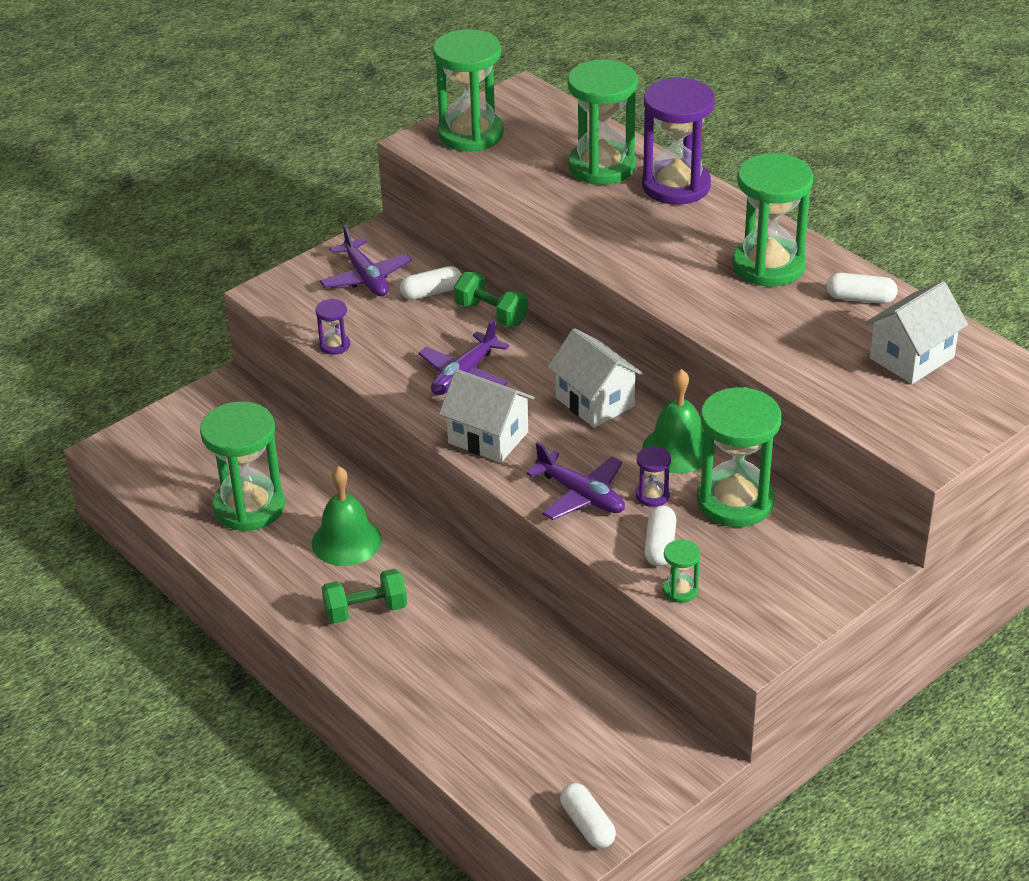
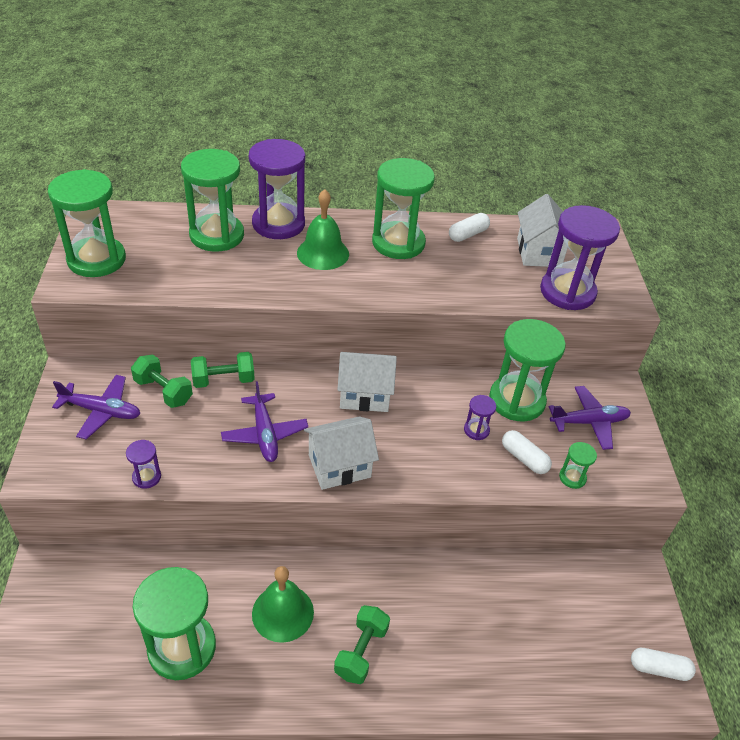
camera: 55 degrees left, 5 degrees up
(431, 292) = (163, 391): white capsule -> green dumbbell
(581, 495) = (442, 461): purple plane -> purple plane (589, 422)
(678, 449) = (447, 391): green bell -> green bell (323, 253)
(873, 407) = (567, 292): none -> purple hourglass

